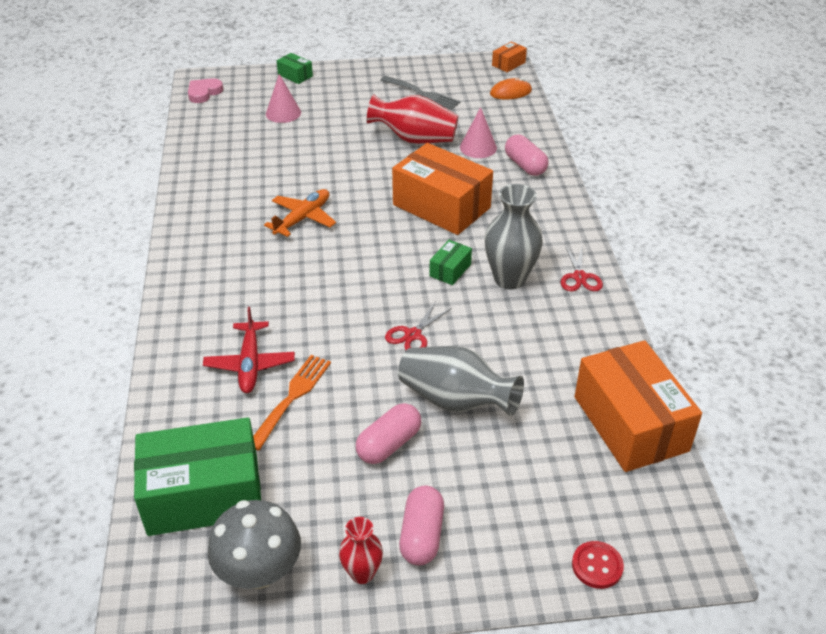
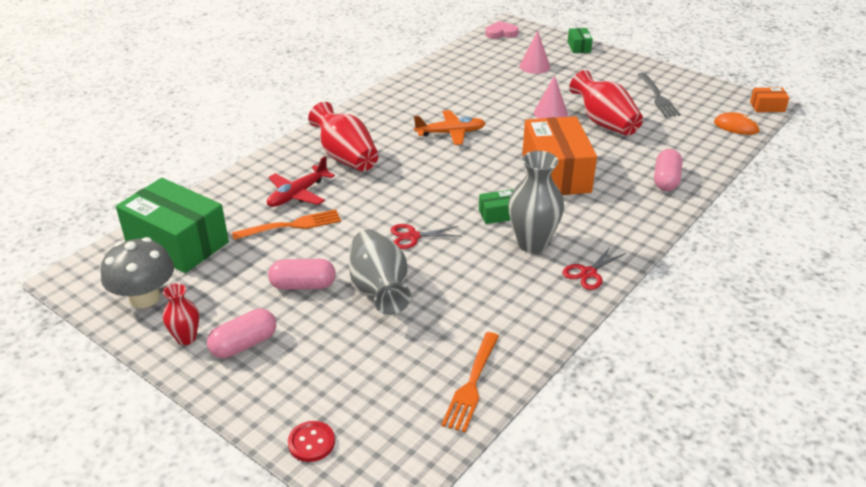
camera: 45 degrees right, 5 degrees down
(240, 298) = (346, 157): none -> red vase
(478, 147) = (646, 150): pink cone -> pink cone (550, 113)
(630, 423) = (471, 383): orange box -> orange fork

